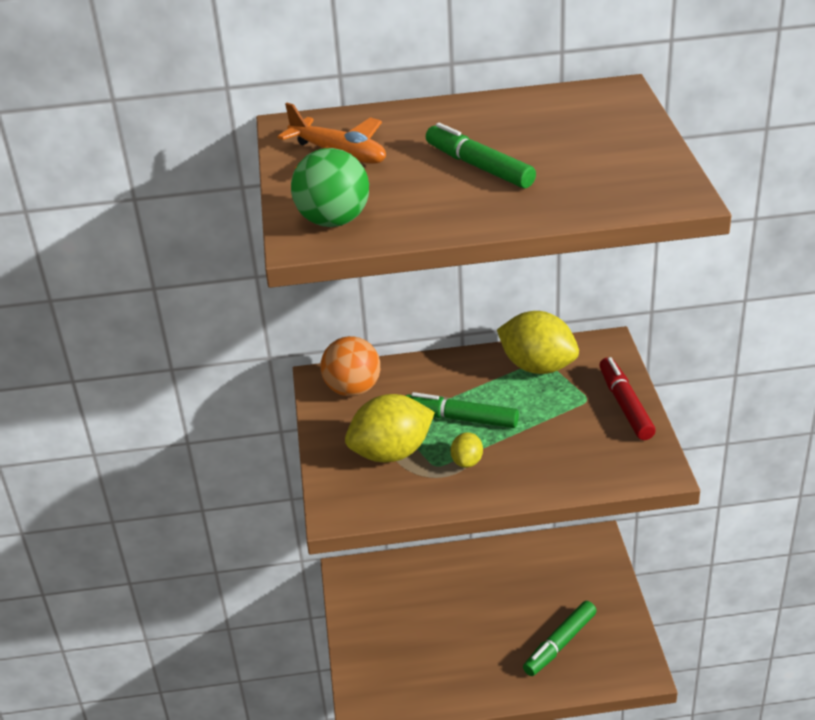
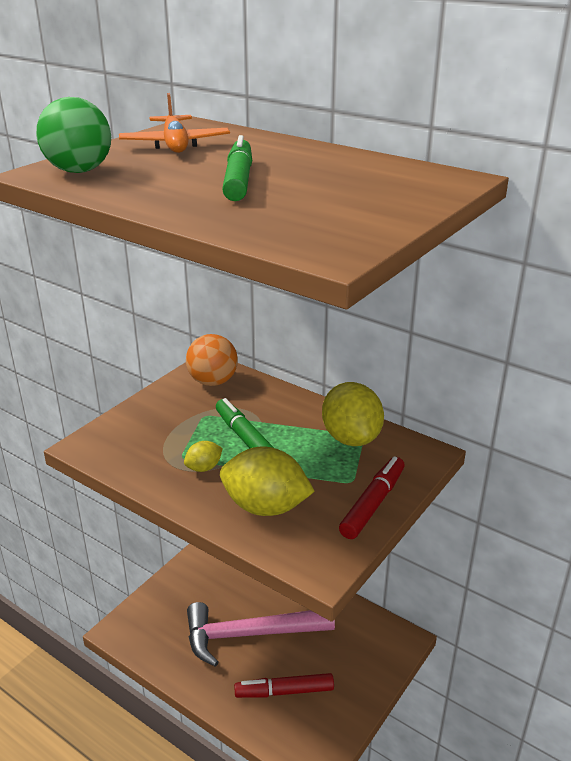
camera: 40 degrees right, 5 degrees down
(391, 453) = (170, 432): yellow lemon -> yellow lemon (265, 507)
(480, 625) = (250, 634): none -> pink hammer
(560, 644) = (284, 691): green marker -> red marker

